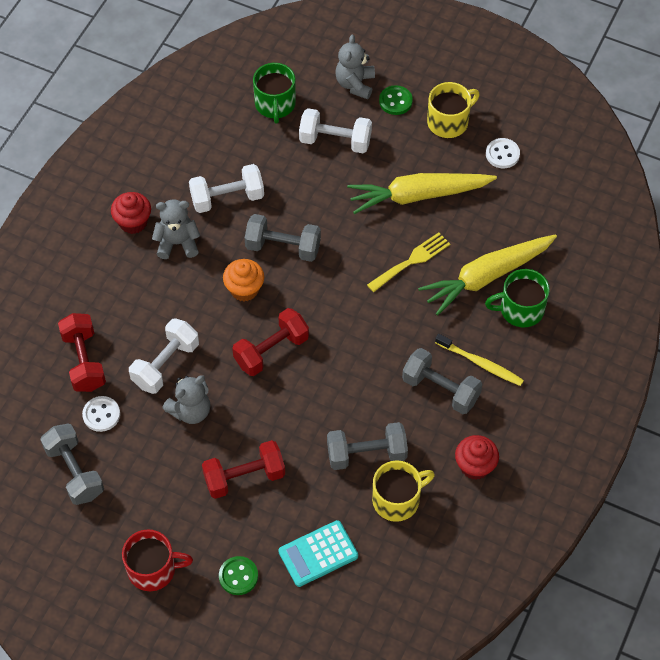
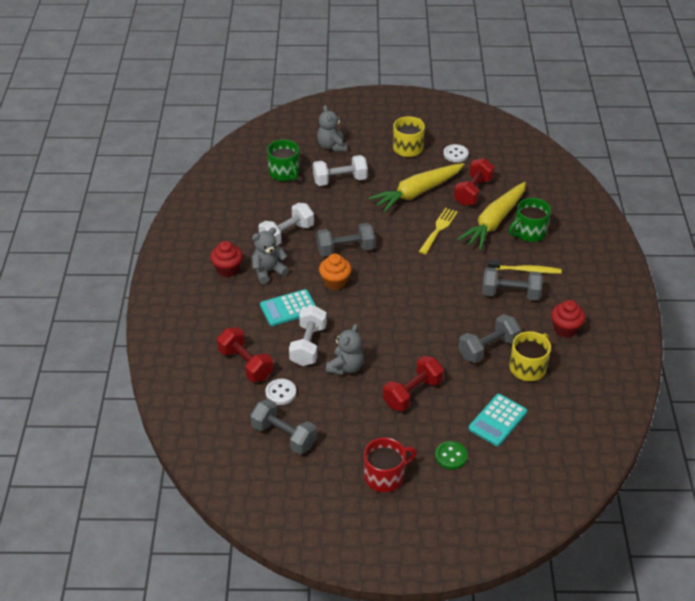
camera: 25 degrees left, 15 degrees down
(172, 305) = (288, 308): none -> turquoise calculator
(271, 350) = (379, 311): red dumbbell -> red dumbbell (473, 192)
(395, 101) = (365, 147): green button -> none

